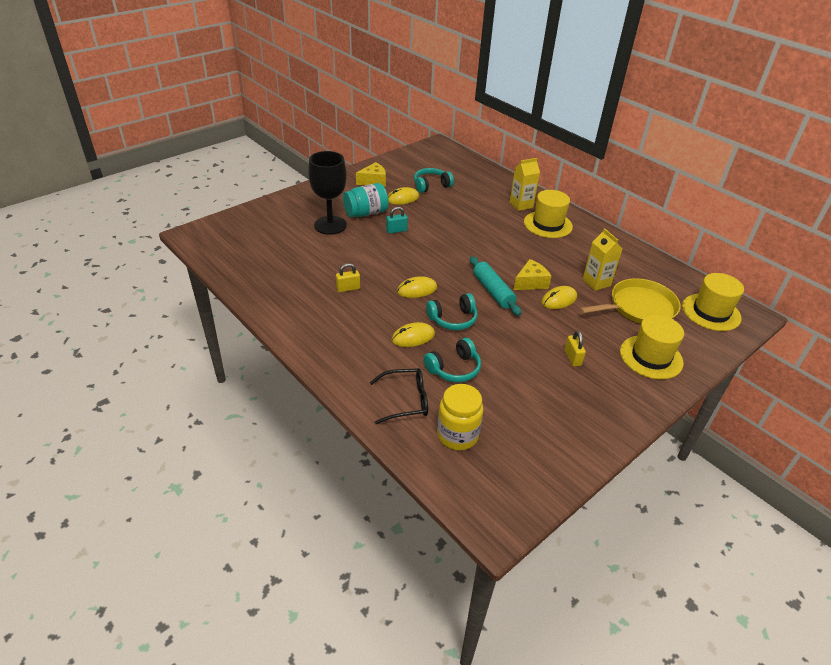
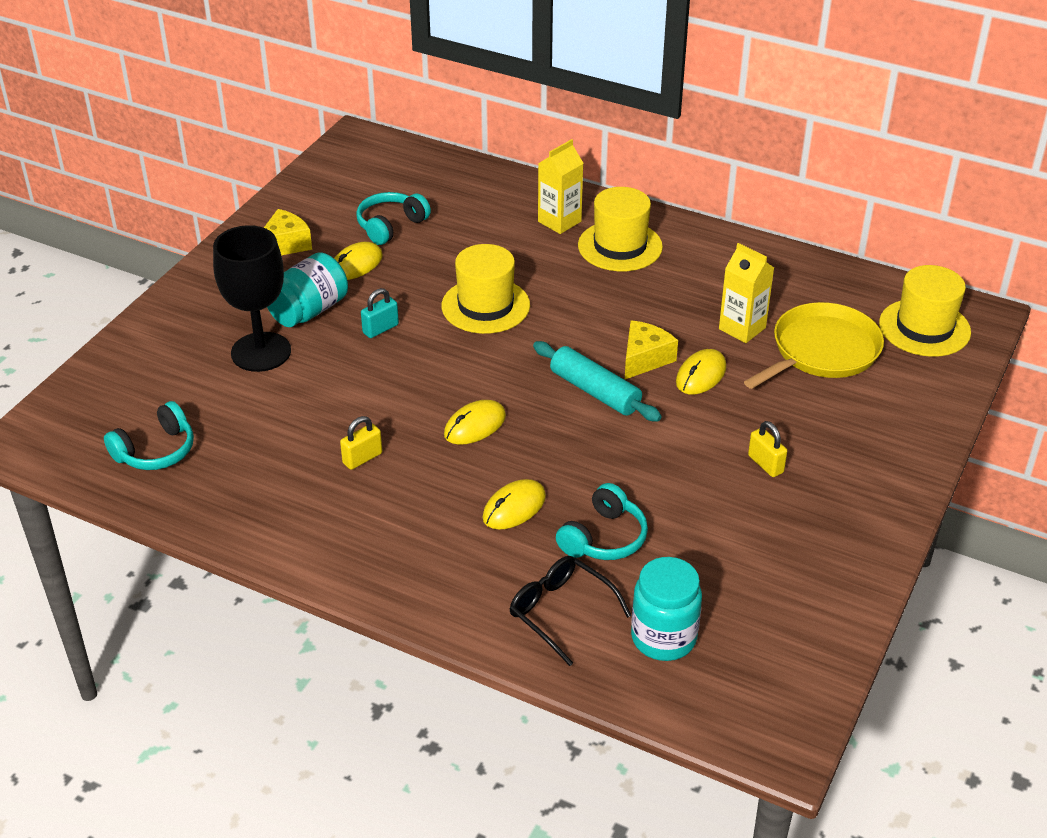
camera: 20 degrees left, 0 degrees up
(406, 401) = (561, 612): black glasses -> black glasses turned 105 degrees counterclockwise
(453, 319) = (559, 458): turquoise headphones -> turquoise headphones (156, 451)
(457, 435) = (663, 638): yellow jar -> turquoise jar
(651, 357) = (873, 427): yellow hat -> yellow hat (485, 306)

